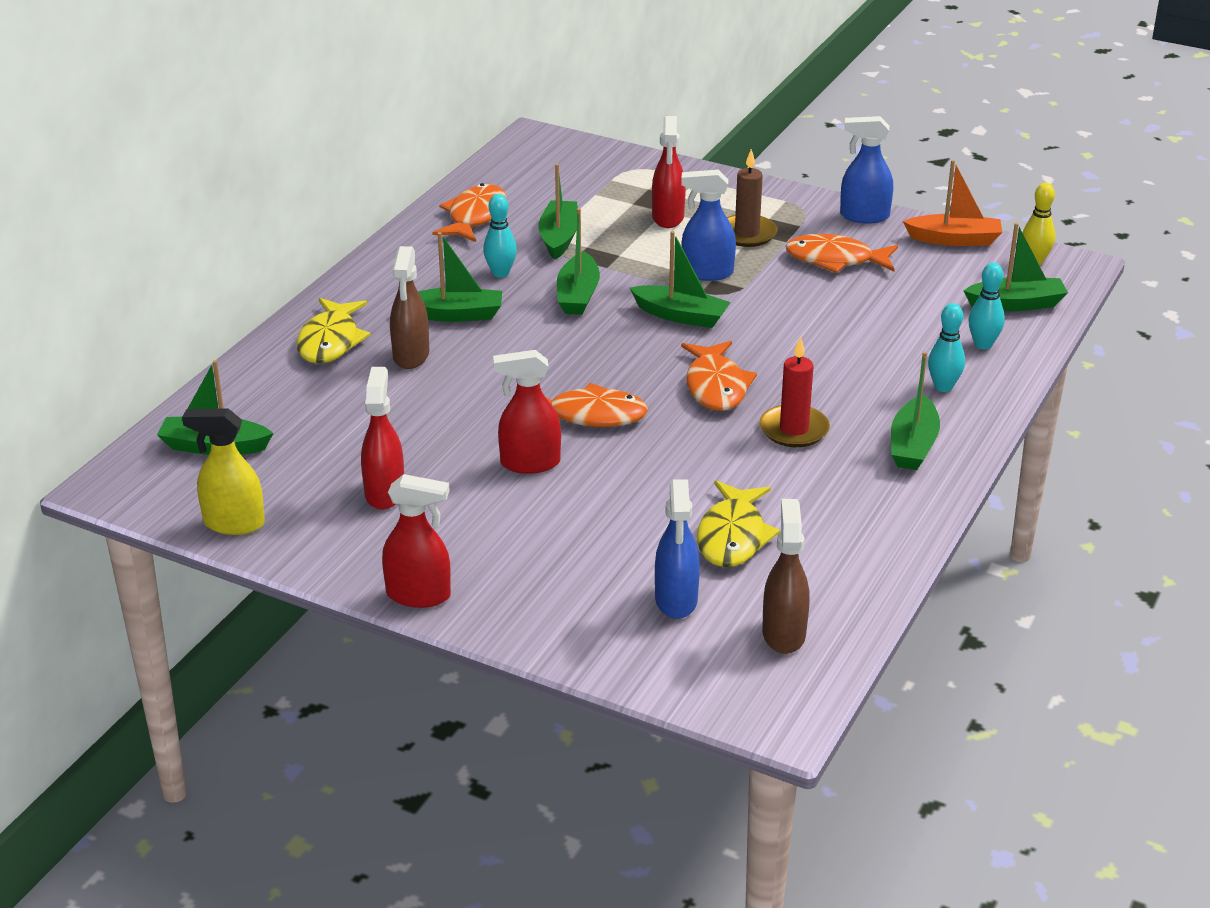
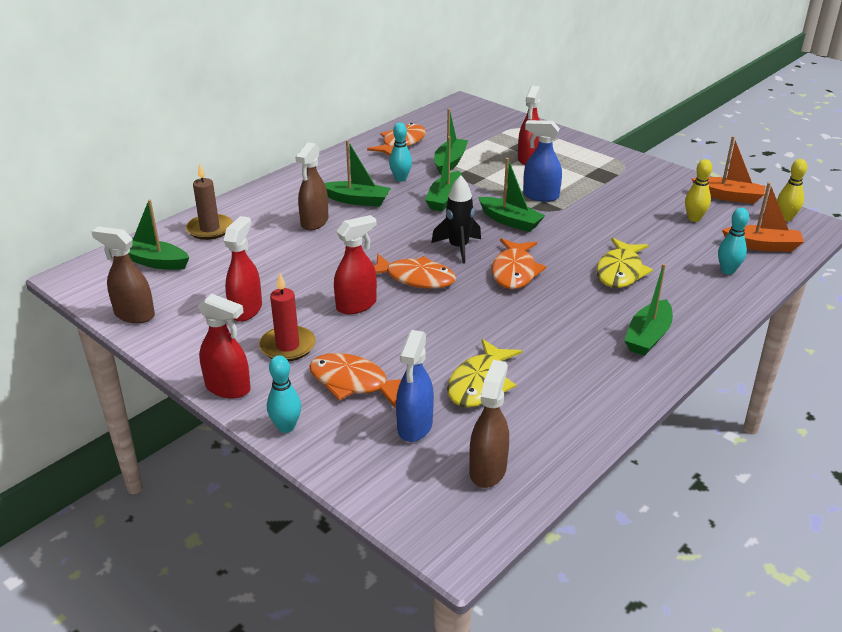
camera: 15 degrees right, 0 degrees up
(233, 523) = (134, 315): yellow spray bottle -> brown spray bottle
(330, 341) = (268, 206): yellow fish -> yellow fish (620, 271)
(529, 463) = (356, 305): red spray bottle -> red spray bottle turned 135 degrees clockwise
(628, 364) = (458, 248): none -> black rocket
(747, 234) = (579, 175): brown candle -> brown candle (210, 229)
(794, 430) = (560, 311): red candle -> red candle (287, 346)
(835, 260) = (635, 199): orange fish -> orange fish (354, 383)
(864, 216) = (666, 174): blue spray bottle -> none
(920, 278) = (694, 218): none -> yellow bowling pin
(943, 387) = (686, 296): turquoise bowling pin -> turquoise bowling pin (286, 427)
(1016, 304) = (762, 246): green boat -> orange boat

